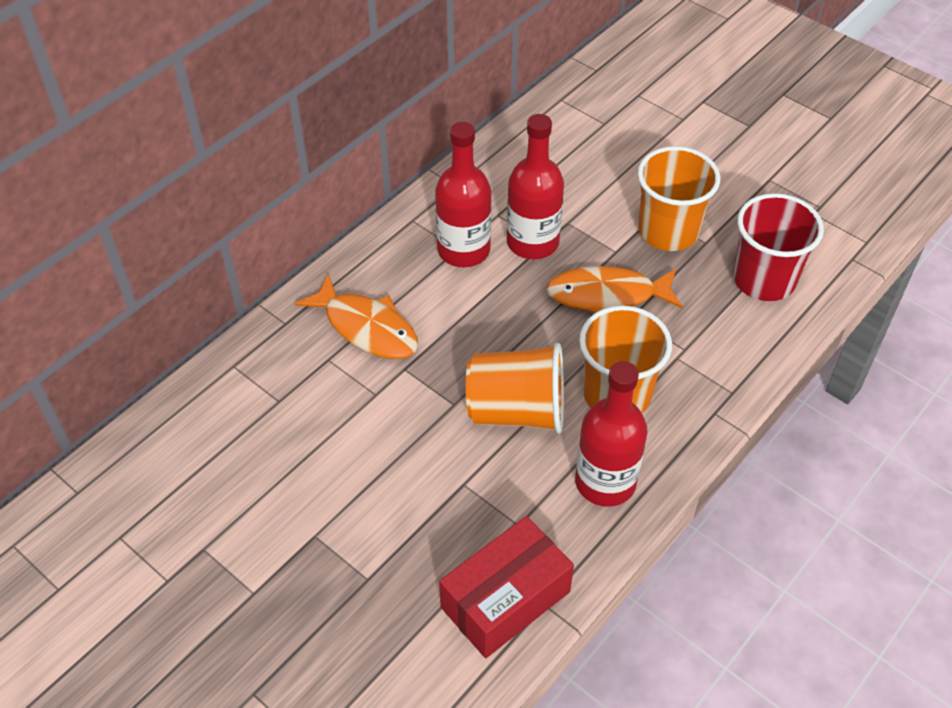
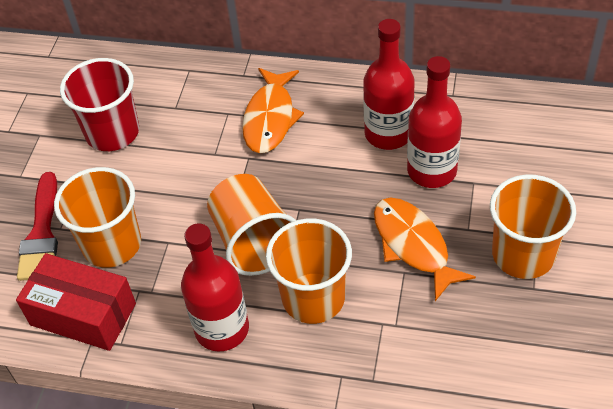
camera: 65 degrees right, 0 degrees up
(362, 600) = (42, 234): none -> red brush
(429, 536) = (112, 244): none -> orange cup
(764, 279) = (524, 351): red cup -> red cup (112, 132)

